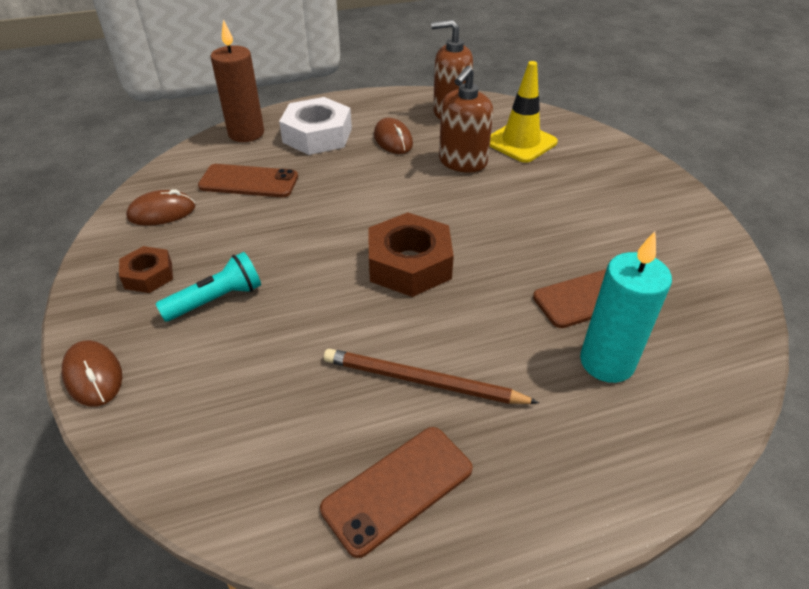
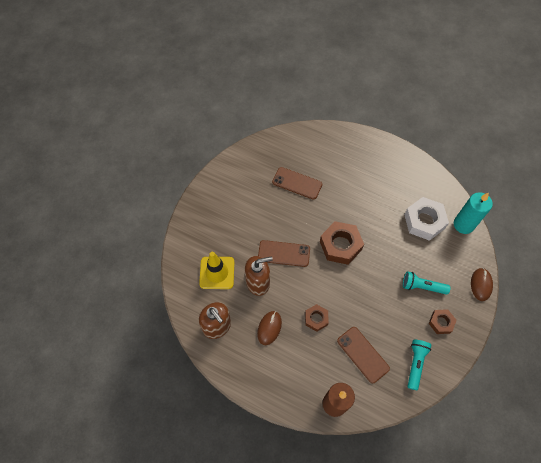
camera: 135 degrees left, 20 degrees up
(162, 212) = (415, 364): brown mouse -> turquoise flashlight
(317, 135) = (300, 367): white nut -> white nut (424, 221)
(346, 176) = (316, 319): none -> brown nut
(398, 488) = (414, 180): brown phone -> brown phone (284, 253)
(422, 381) = (380, 200): brown pencil -> none
(607, 362) = (322, 164): turquoise candle -> turquoise candle (463, 224)

